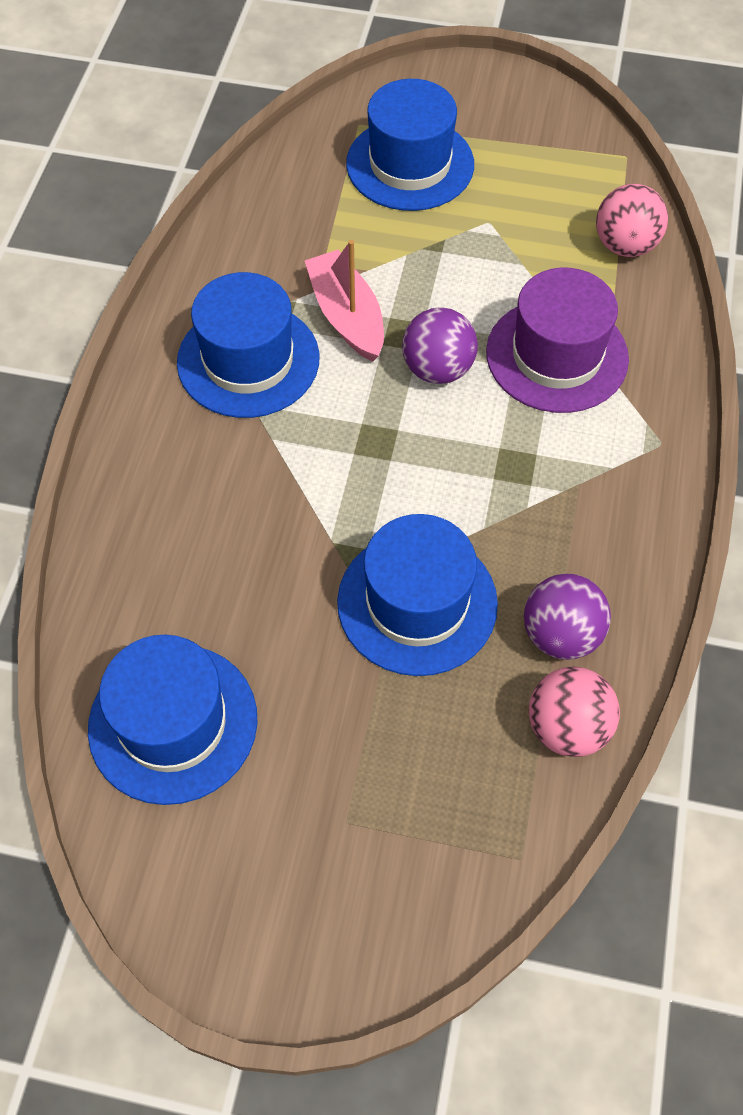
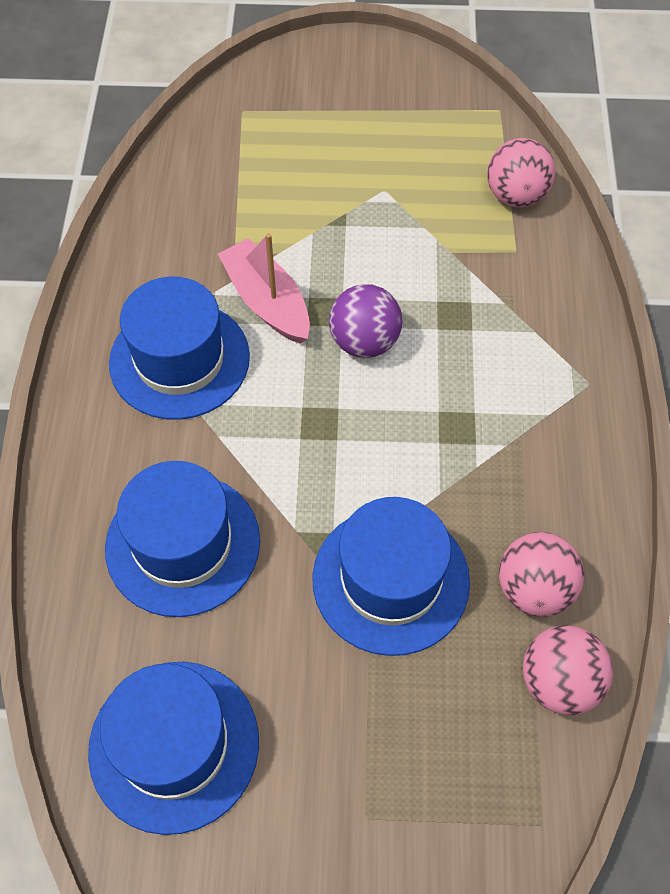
camera: 10 degrees left, 0 degrees up
(410, 164) = (298, 144): blue hat -> blue hat (183, 544)
(557, 355) = (474, 312): purple hat -> none
(561, 634) = (534, 589): purple ball -> pink ball

